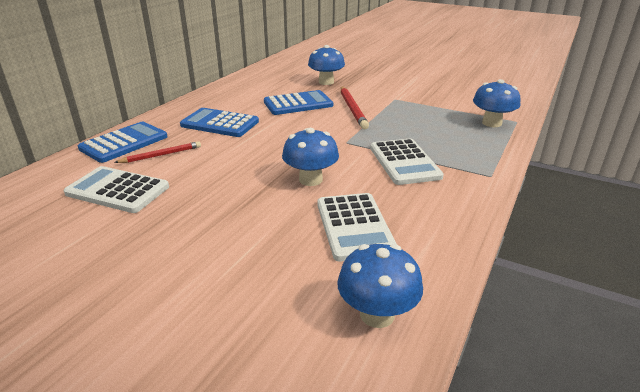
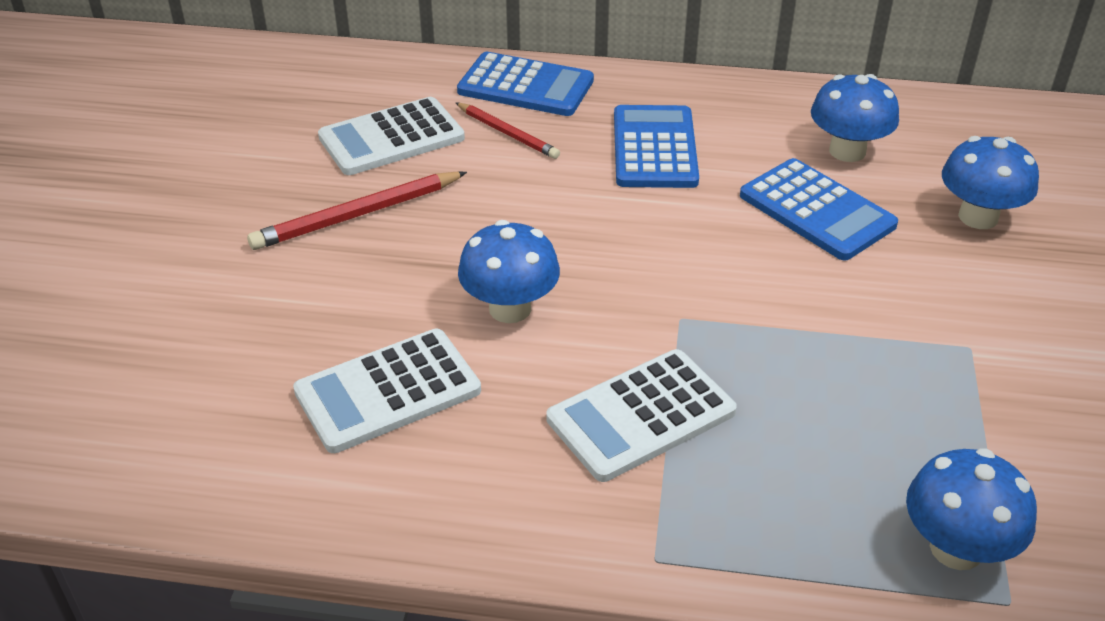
camera: 70 degrees right, 10 degrees up
(117, 190) = (391, 138): white calculator -> white calculator turned 120 degrees counterclockwise
(352, 109) = (851, 292): red pencil -> red pencil (357, 215)
(377, 314) = (191, 455): blue mushroom -> blue mushroom (847, 151)

